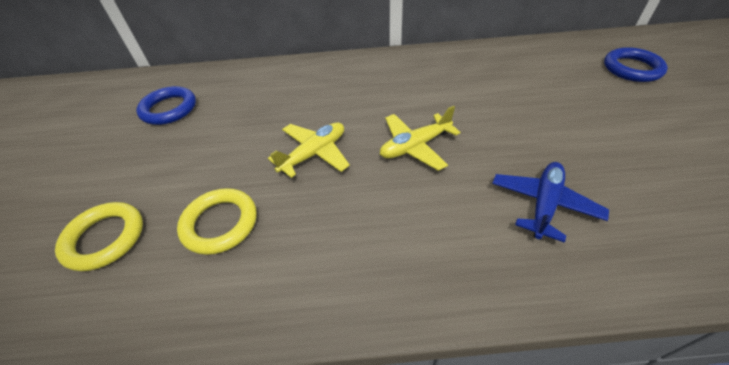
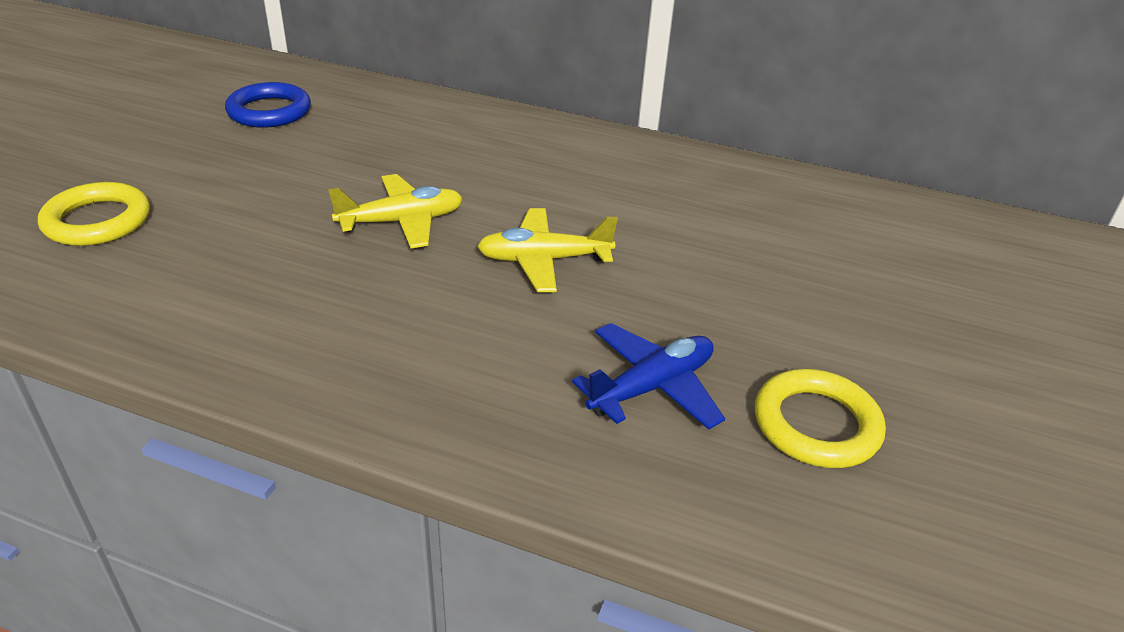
camera: 20 degrees right, 10 degrees down
(220, 223) = (227, 253): yellow ring -> yellow ring (816, 425)
(632, 68) = (1013, 282): blue ring -> none

